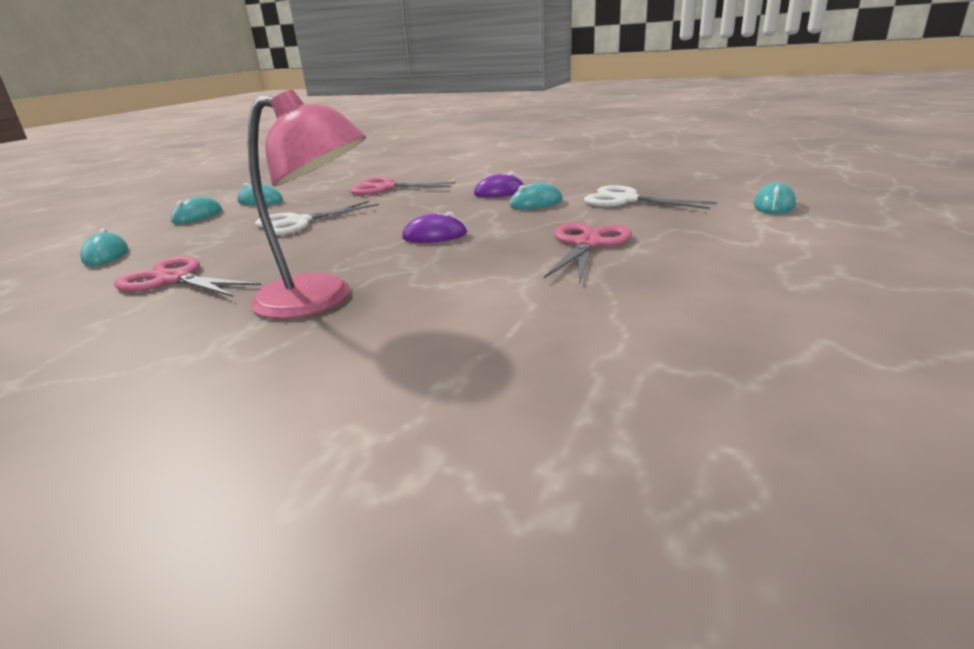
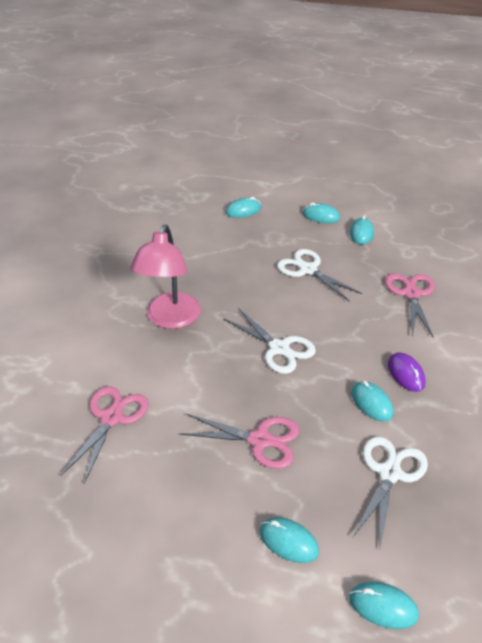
camera: 80 degrees right, 15 degrees up
(174, 279) = (204, 252): pink scissors -> pink scissors (111, 418)
(434, 236) = (279, 348): purple mouse -> white scissors
(726, 233) = (288, 541): none -> turquoise mouse

